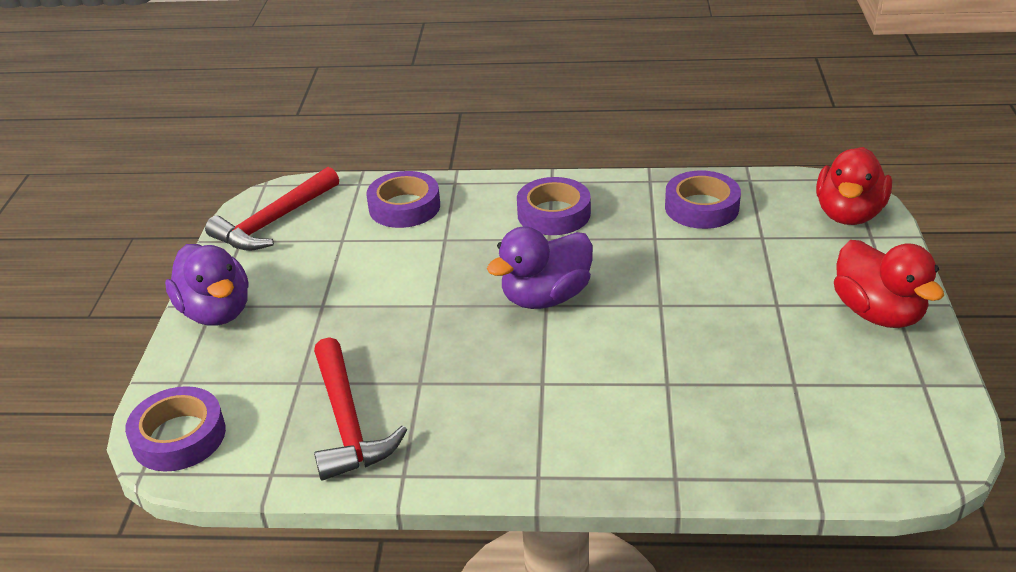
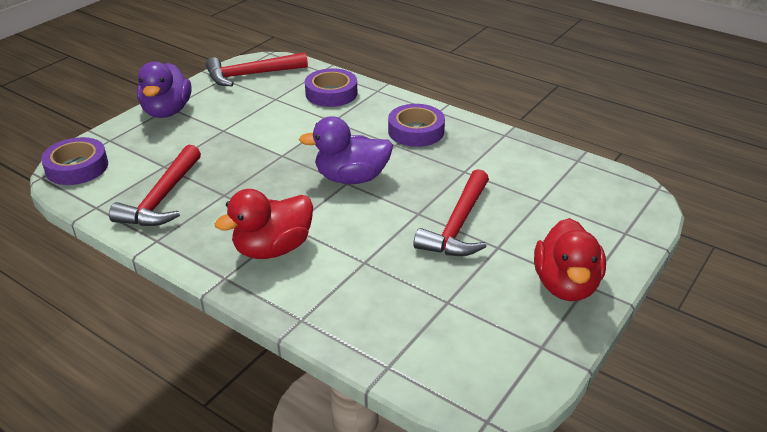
camera: 30 degrees right, 0 degrees up
(701, 207) = (520, 165): purple tape -> none
(715, 299) = (458, 225): none -> red hammer
(848, 214) = (626, 211): red duck -> red duck (273, 248)

